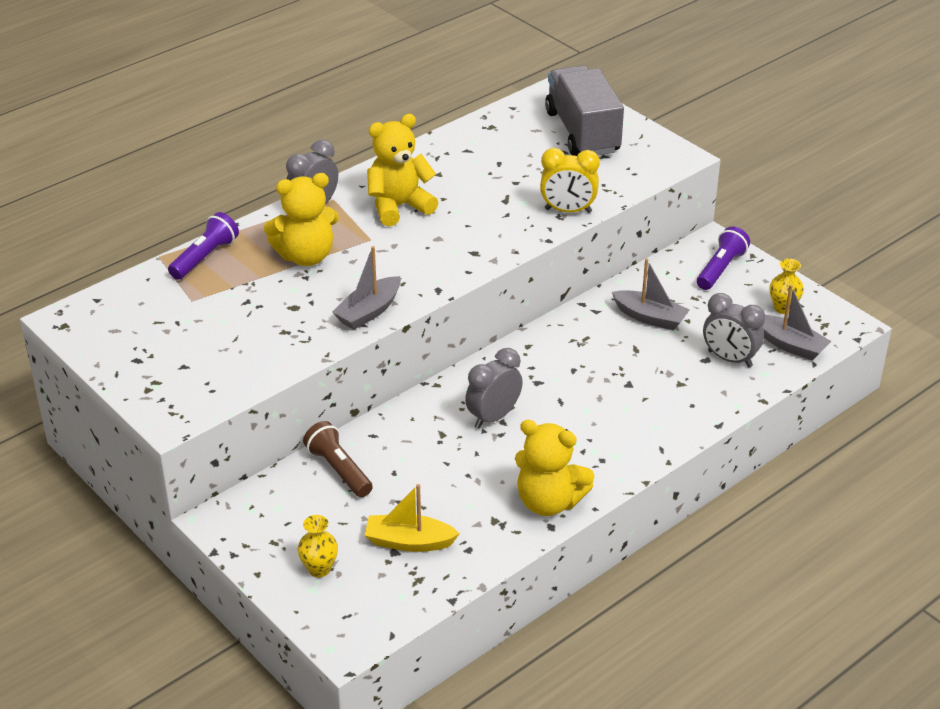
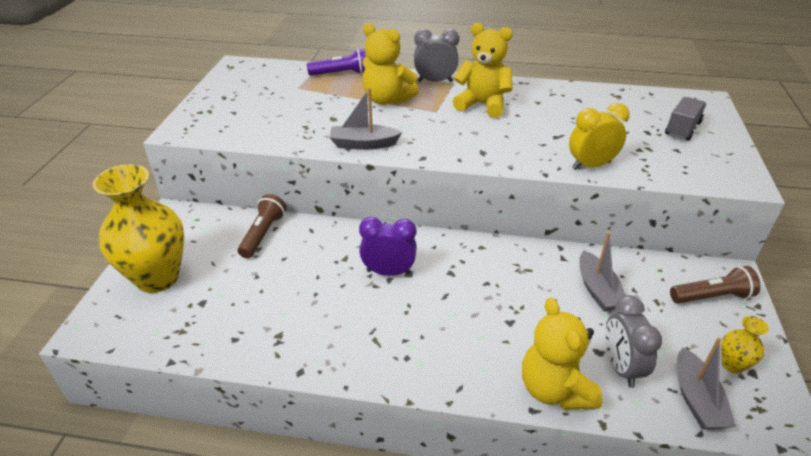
camera: 50 degrees right, 0 degrees up
(319, 569) = (157, 278): yellow vase -> yellow vase, size x2.31
(409, 542) = (218, 304): yellow boat -> none
(493, 417) = (388, 272): grey clock -> purple clock
(549, 502) = (327, 354): yellow teddy bear -> yellow teddy bear (554, 389)
(568, 211) = (591, 165): yellow clock -> yellow clock turned 105 degrees clockwise
(582, 132) = (682, 129): grey truck -> grey truck, size x0.54
(720, 269) = (712, 297): purple flashlight -> brown flashlight

